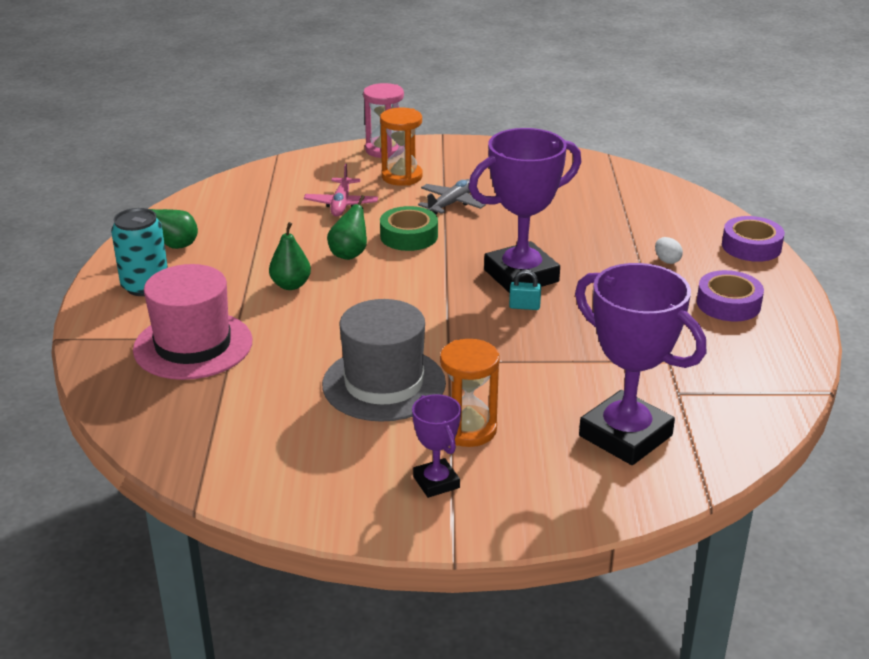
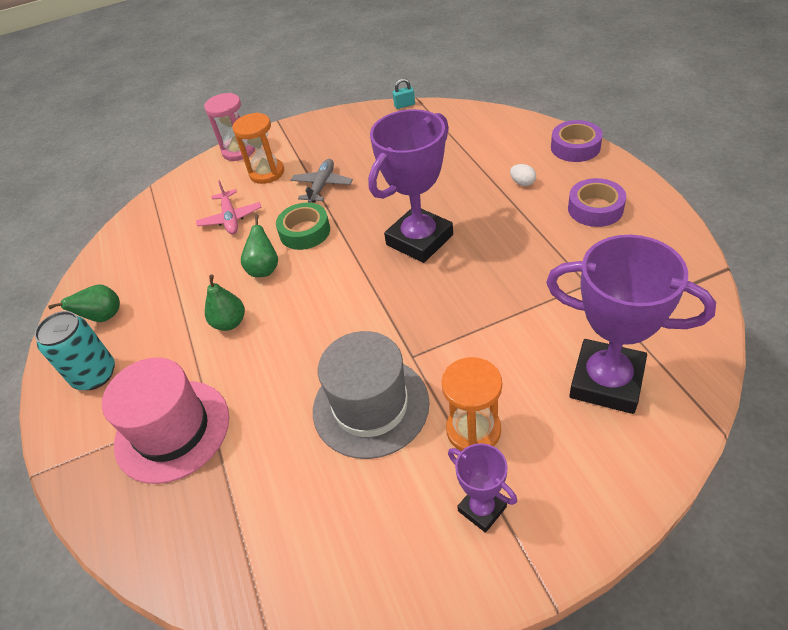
camera: 15 degrees left, 15 degrees up
(524, 306) = (441, 271): turquoise padlock -> turquoise padlock (404, 105)

